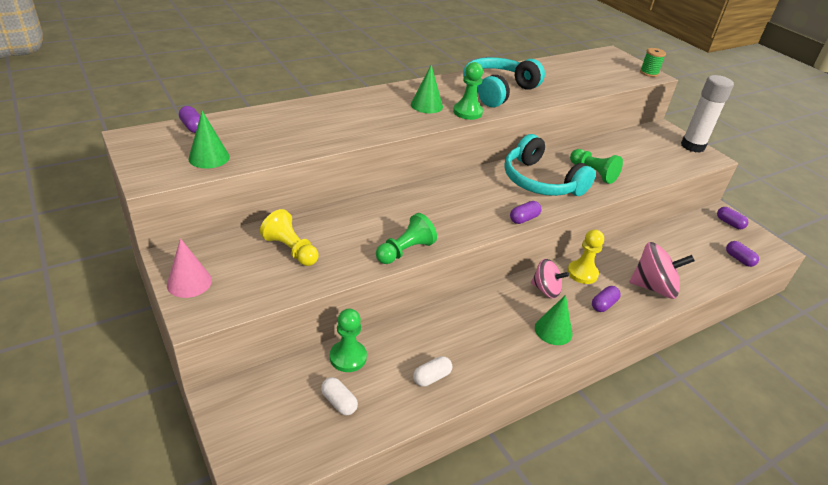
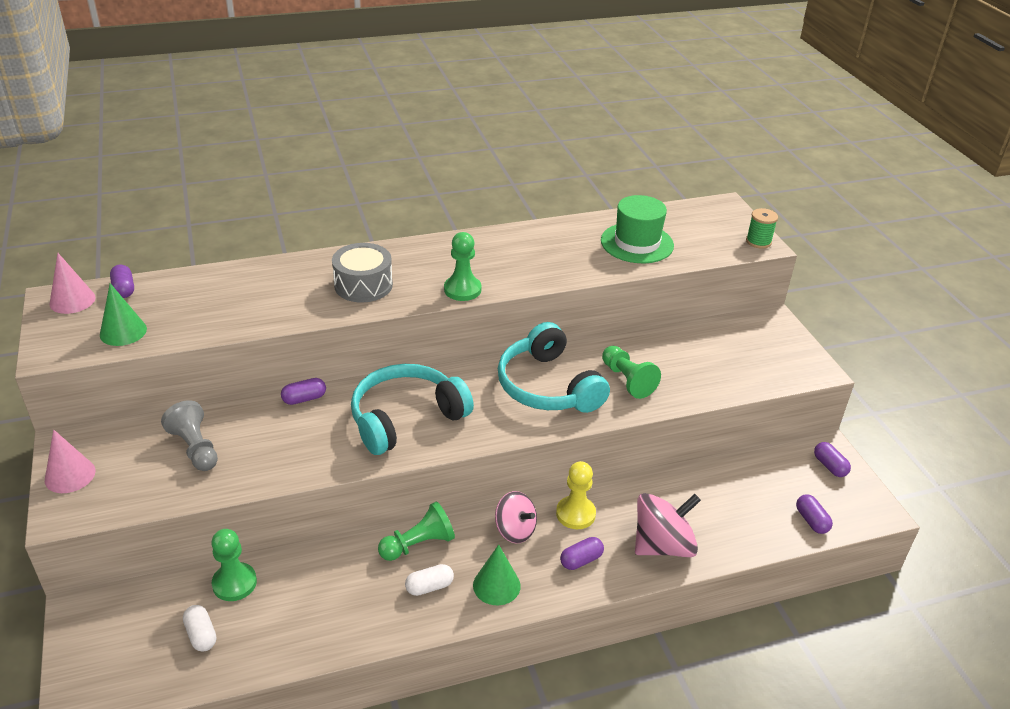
camera: 15 degrees right, 0 degrees up
(150, 138) = (72, 300): none -> pink cone
(291, 250) = (195, 448): yellow pawn -> grey pawn
(390, 113) = (363, 285): none -> grey drum
(405, 251) = (325, 464): green pawn -> green pawn (418, 544)
(426, 105) = (415, 276): green cone -> none
(431, 377) = (318, 622): white capsule -> white capsule (429, 587)
(497, 90) = (521, 259): turquoise headphones -> turquoise headphones (406, 418)
(524, 219) = (495, 437): purple capsule -> purple capsule (304, 399)
(570, 77) = (637, 243): none -> green hat
(653, 287) = (662, 545): pink spinning top -> pink spinning top turned 45 degrees counterclockwise
(692, 146) = (799, 351): white glue stick -> none

